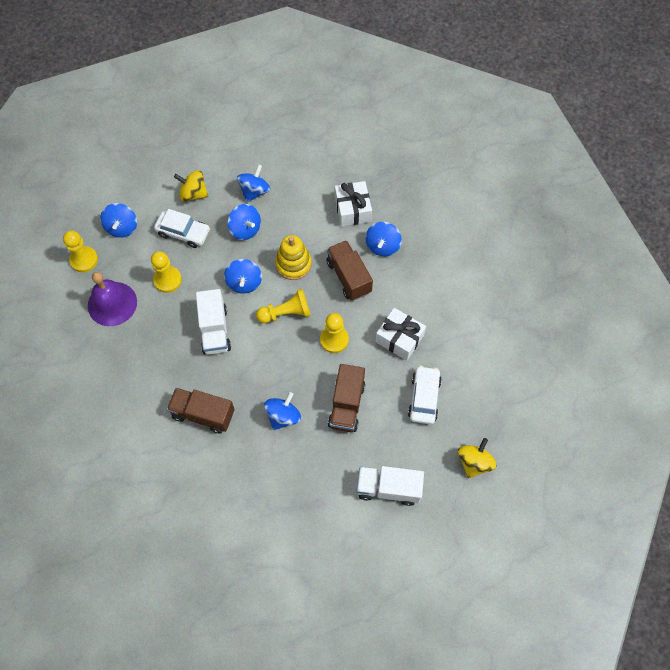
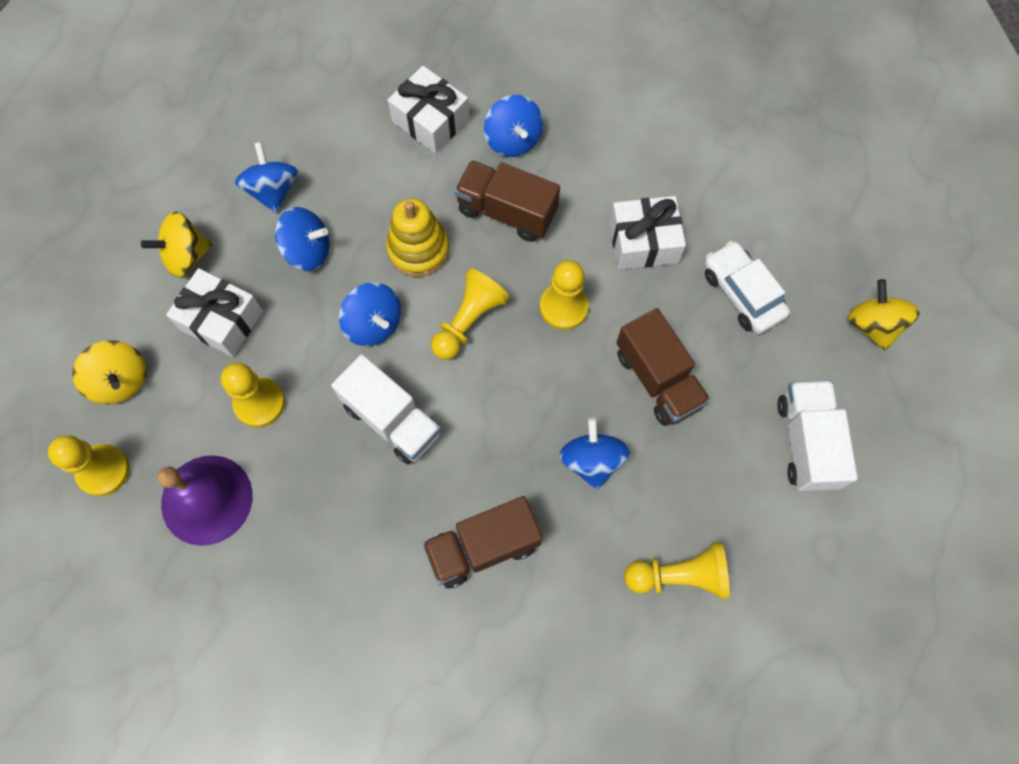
camera: 40 degrees left, 5 degrees up
(122, 227) = (121, 380): blue spinning top -> yellow spinning top
(183, 232) = (222, 320): white car -> white gift
(274, 496) = (679, 575): none -> yellow pawn
(388, 488) = (806, 442): white truck -> white truck turned 120 degrees clockwise

